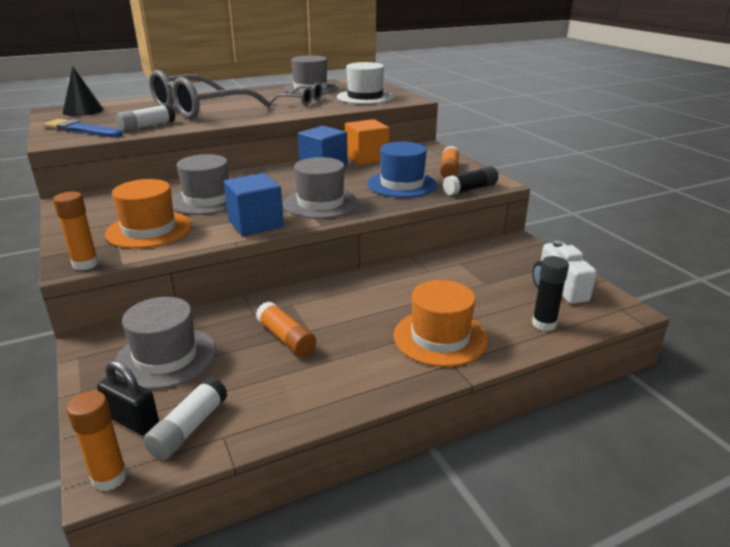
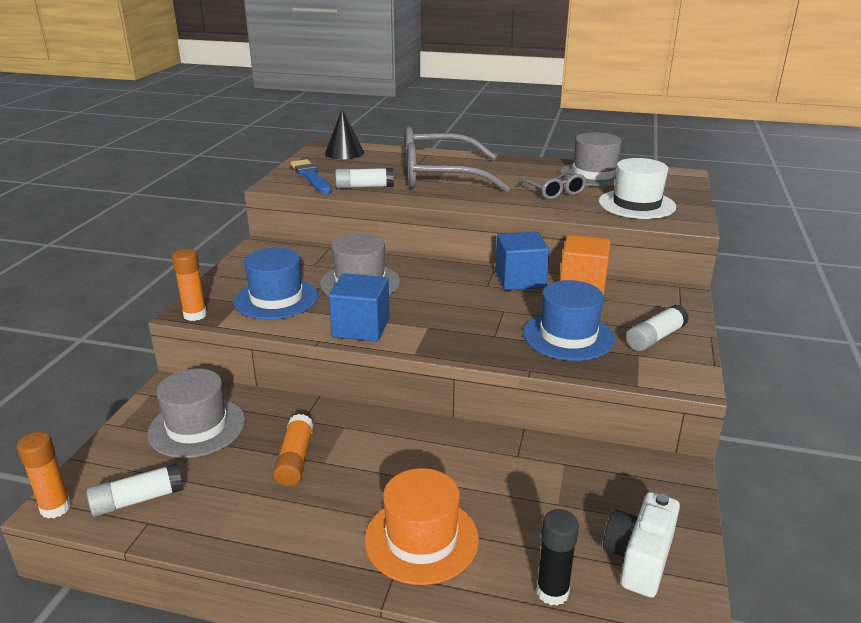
camera: 40 degrees right, 0 degrees up
(132, 420) = (117, 470): black padlock -> none
(149, 230) = (276, 299): orange hat -> blue hat
(320, 203) = (449, 327): grey hat -> none
(449, 170) = (655, 338): orange glue stick -> white glue stick
(470, 189) = (639, 375): black glue stick -> none

